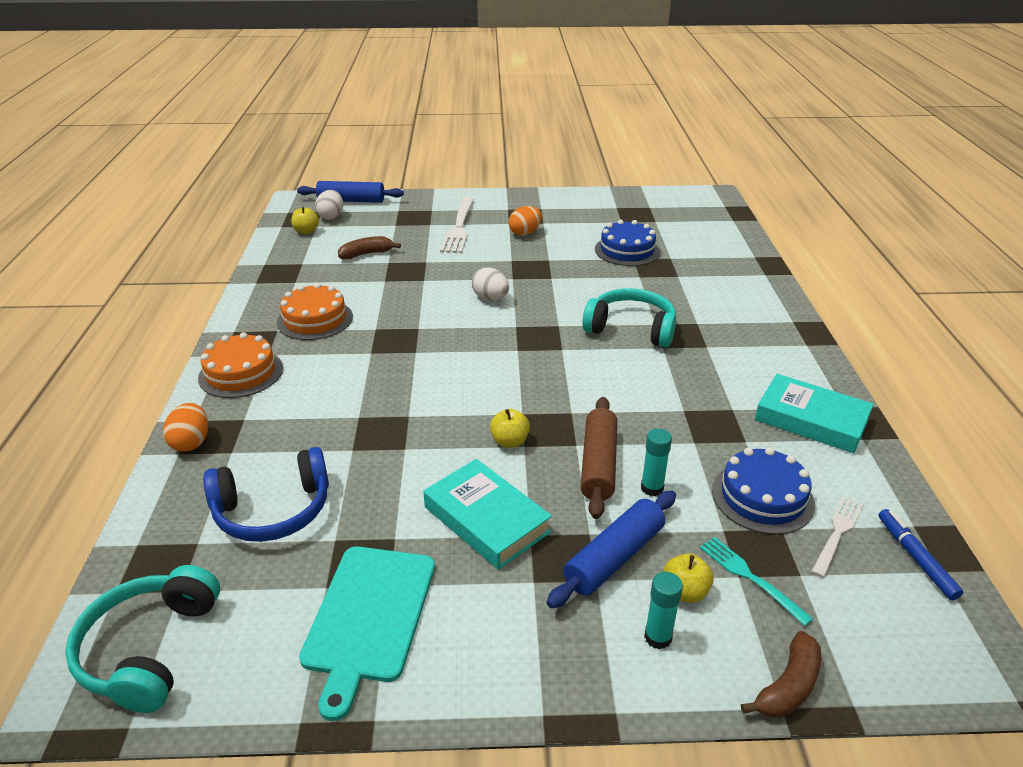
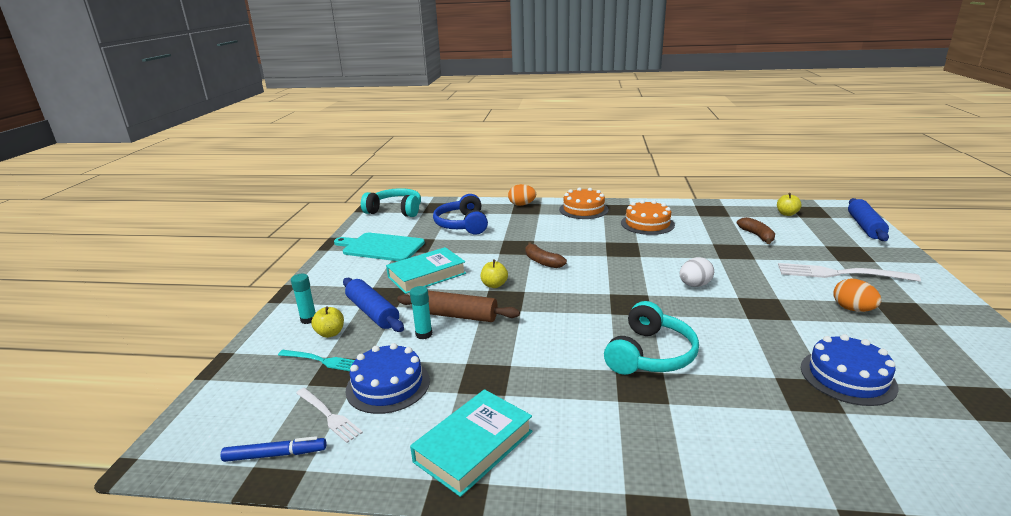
camera: 100 degrees right, 10 degrees down
(331, 216) = (822, 221): white egg -> none
(749, 577) = (322, 361): turquoise fork -> turquoise fork turned 45 degrees clockwise
(788, 686) = (242, 357): brown banana -> brown banana (542, 261)

